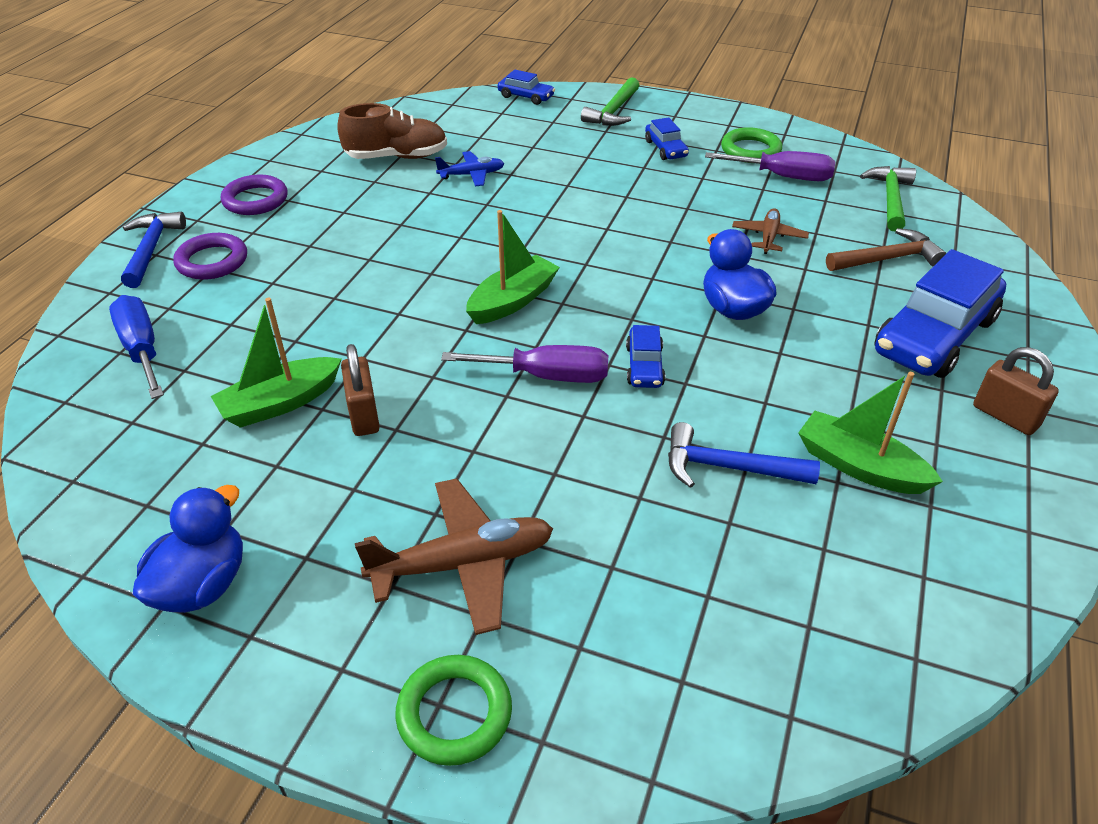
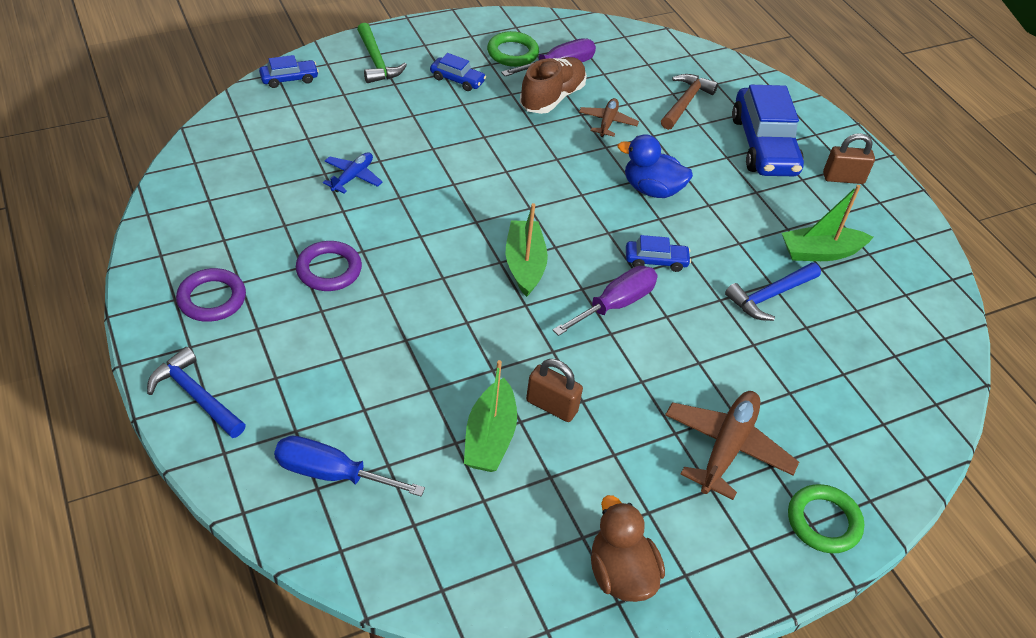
camera: 50 degrees left, 5 degrees up
(202, 585) = (620, 574): blue duck -> brown duck
(212, 261) = (266, 372): purple ring -> purple ring (329, 270)
(397, 157) = (269, 192): brown shoe -> brown shoe (552, 98)
(644, 366) = (656, 261): blue car -> blue car turned 45 degrees counterclockwise
(768, 237) = (607, 122): brown plane -> brown plane turned 45 degrees clockwise
(890, 198) = (636, 53): green hammer -> none

